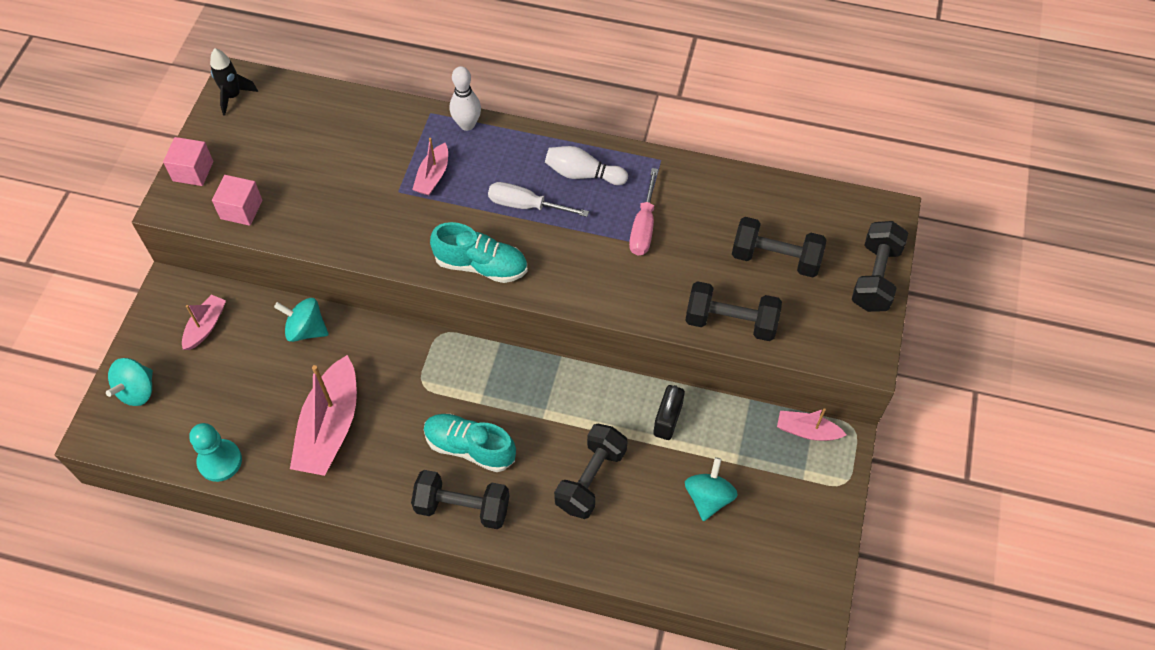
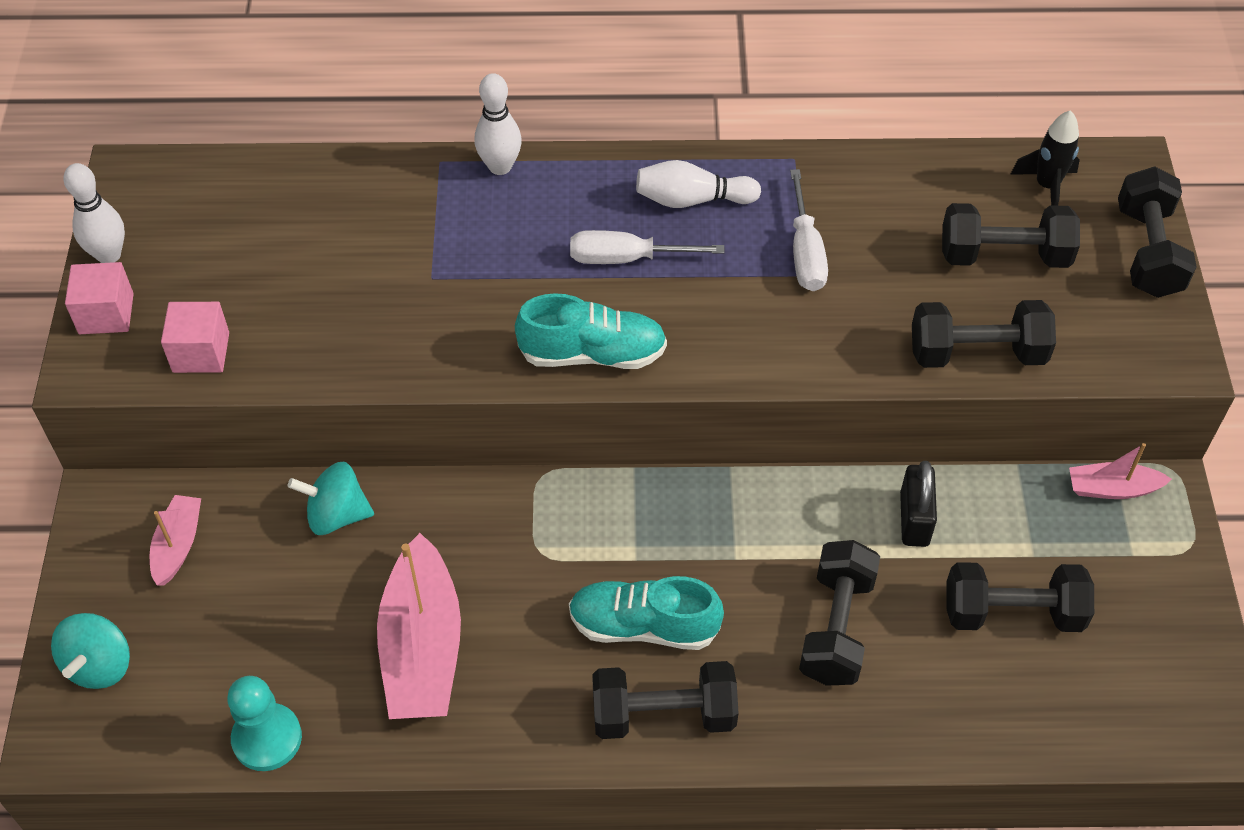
camera: 15 degrees left, 5 degrees down
(206, 132) = (109, 255): none -> white bowling pin
(233, 96) = (133, 196): black rocket -> black rocket (1046, 186)
(433, 176) = (476, 247): pink boat -> none
(643, 227) = (805, 253): pink screwdriver -> white screwdriver
(708, 497) = (1012, 612): turquoise spinning top -> black dumbbell

